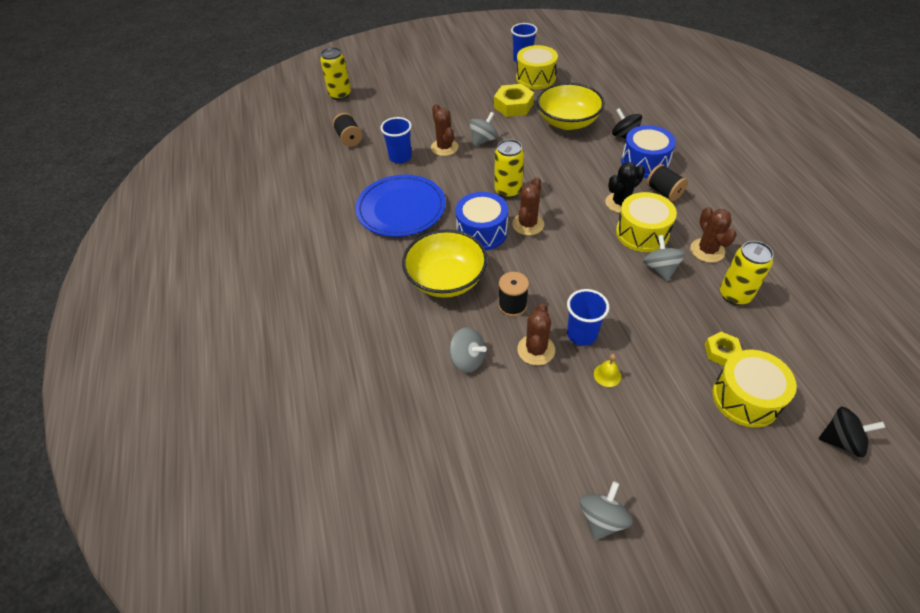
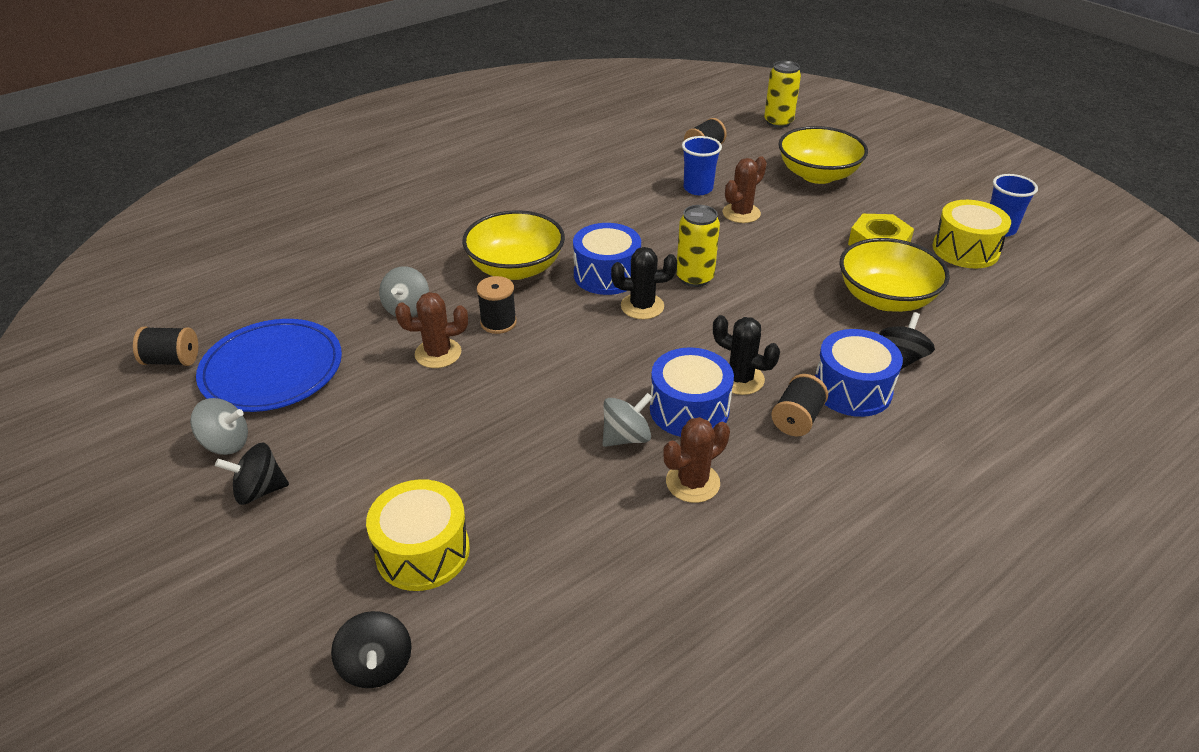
camera: 65 degrees right, 10 degrees down
(401, 209) = (610, 212): blue plate -> blue plate (272, 370)
(420, 101) = (817, 175): none -> yellow bowl
(465, 561) = (172, 360): none -> black spool
(483, 140) = (780, 238): grey spinning top -> none
(528, 224) = (642, 306): brown cactus -> black cactus
(581, 334) = (475, 385): blue cup -> none
(607, 375) = (420, 416): yellow bell -> none
(642, 233) = (689, 409): yellow drum -> blue drum
(666, 496) = (259, 490): none -> black spinning top
(721, 352) = (496, 518): yellow nut -> none
(735, 295) = (613, 523): yellow can -> none

